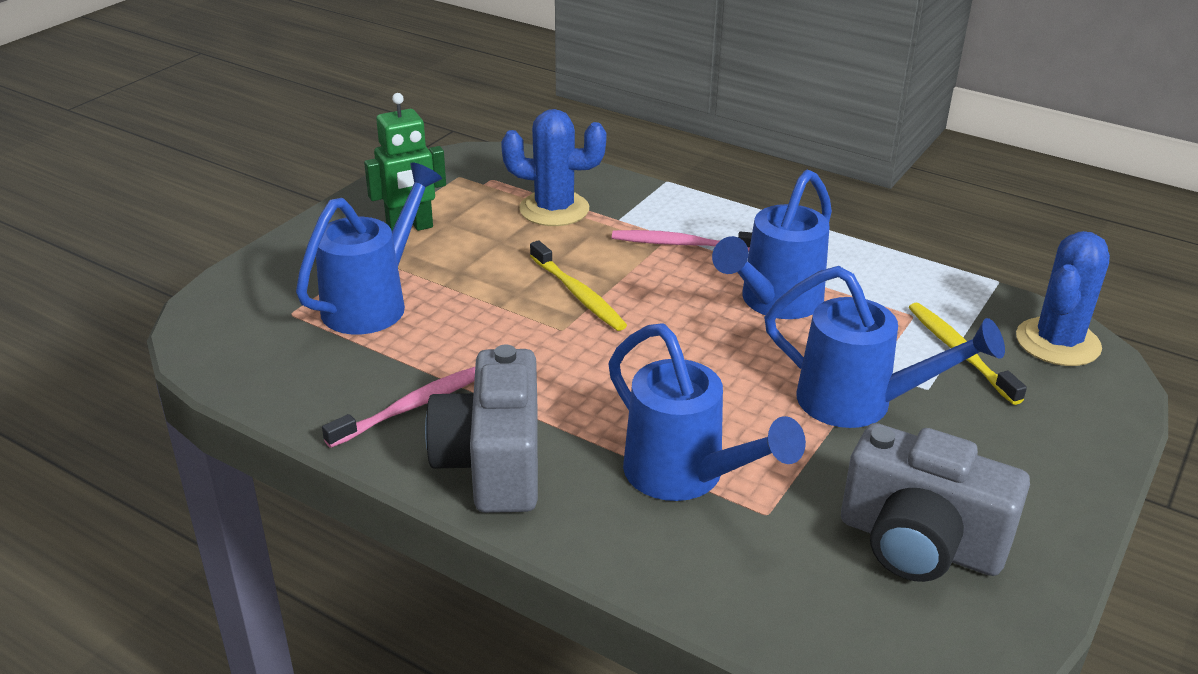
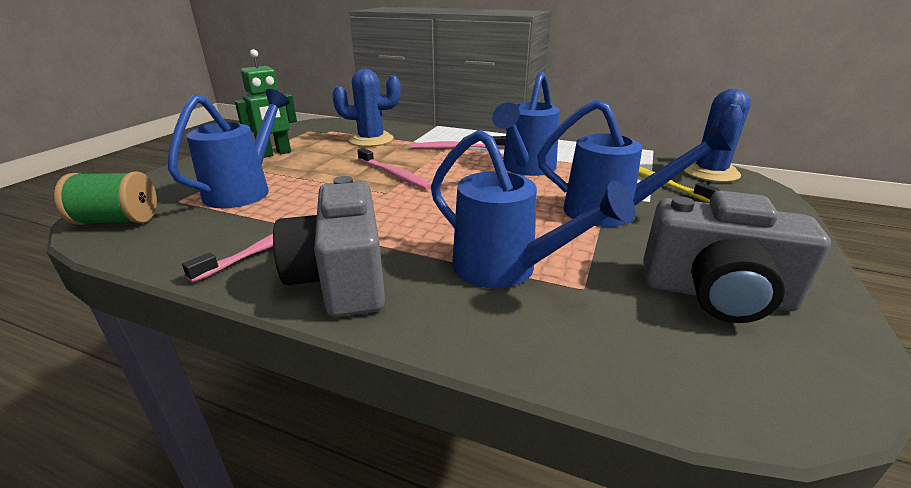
camera: 10 degrees left, 5 degrees down
(225, 340) = (118, 220): none -> green spool
(578, 294) = (394, 175): yellow toothbrush -> pink toothbrush

